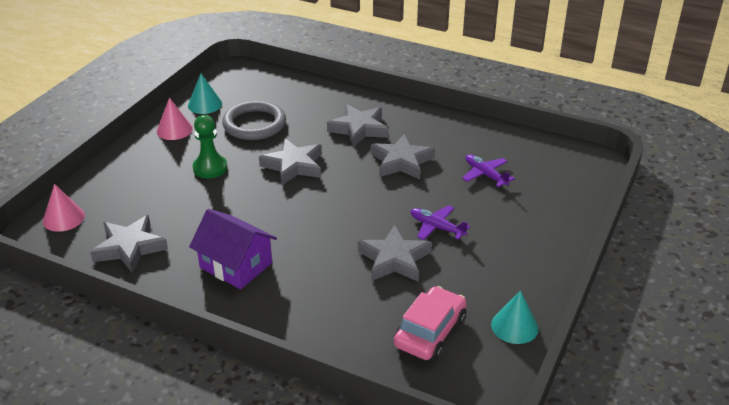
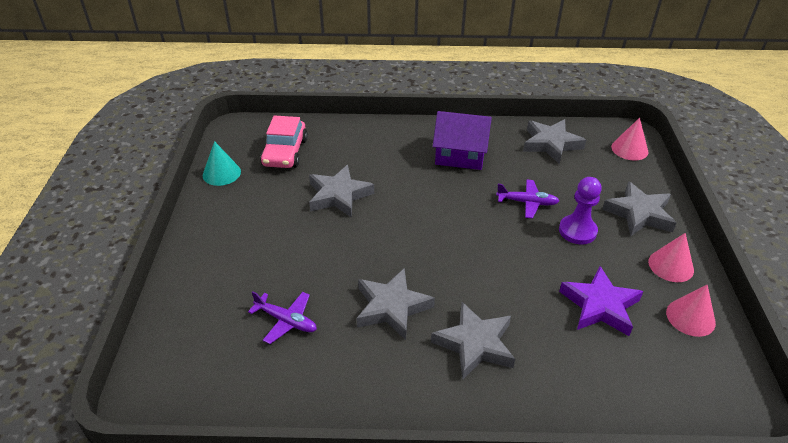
camera: 155 degrees right, 5 degrees up
(205, 104) = (690, 317): turquoise cone -> pink cone
(210, 168) = (577, 231): green pawn -> purple pawn
(254, 124) = (600, 306): grey ring -> purple star
(293, 166) = (501, 261): grey star -> grey star (639, 214)
(436, 227) = (315, 236): purple plane -> purple plane (527, 202)

